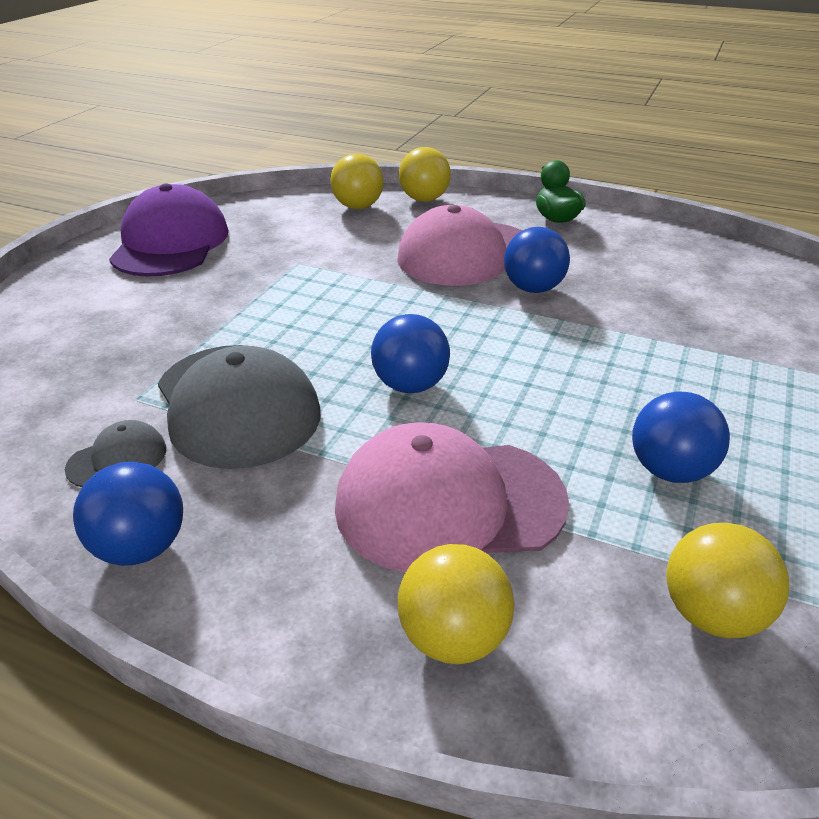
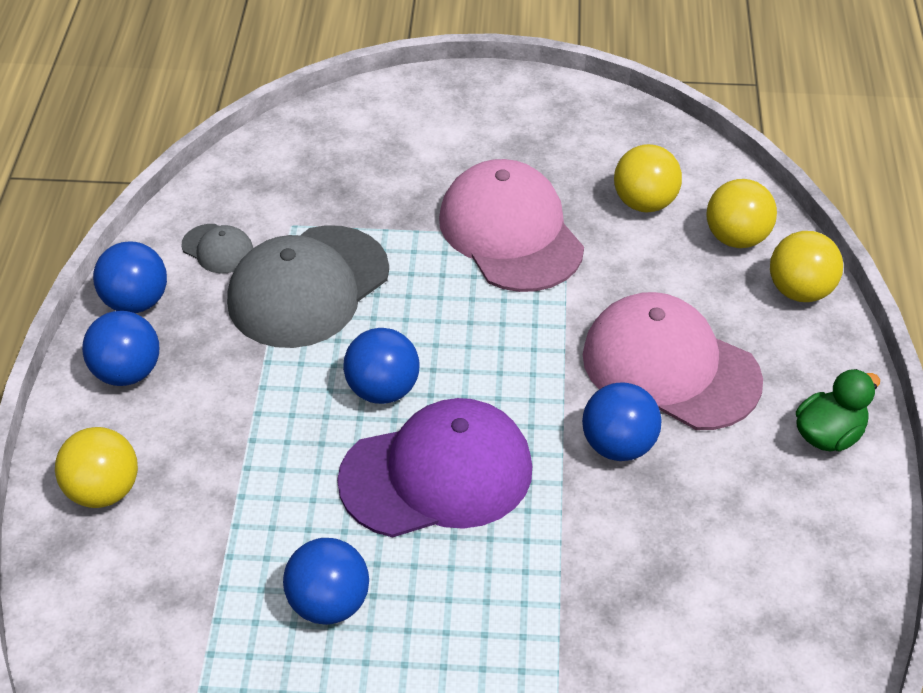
camera: 70 degrees right, 10 degrees up
(170, 243) = (554, 129): purple cap -> purple cap (437, 474)
(259, 577) = (127, 373): none -> blue ball
(449, 503) = (234, 457): pink cap -> pink cap (510, 233)
(711, 614) = (164, 642): yellow ball -> yellow ball (644, 203)

